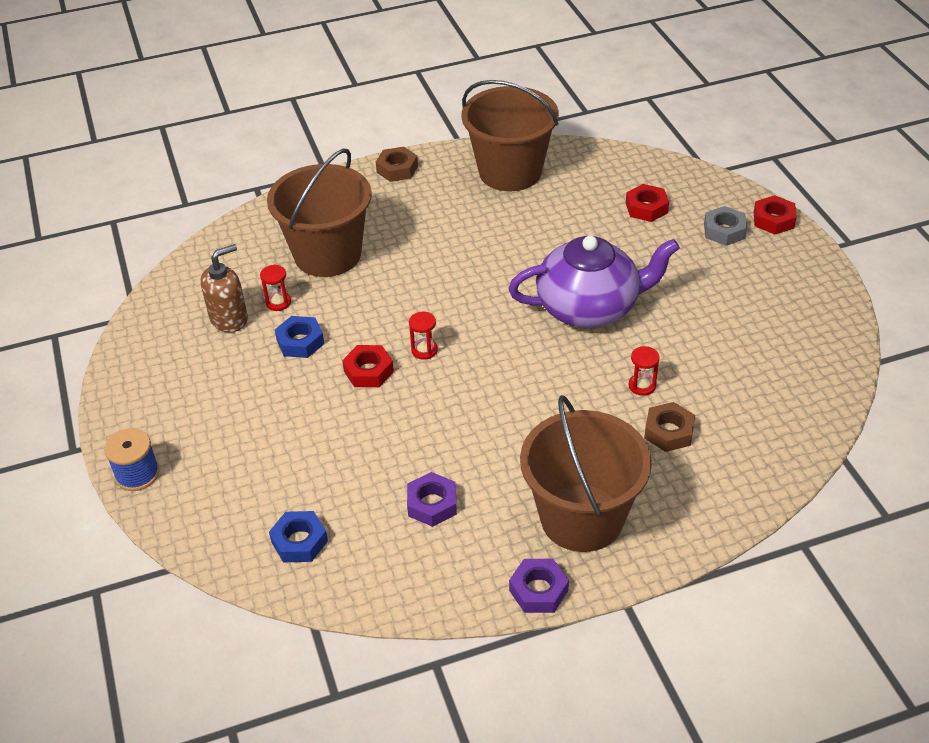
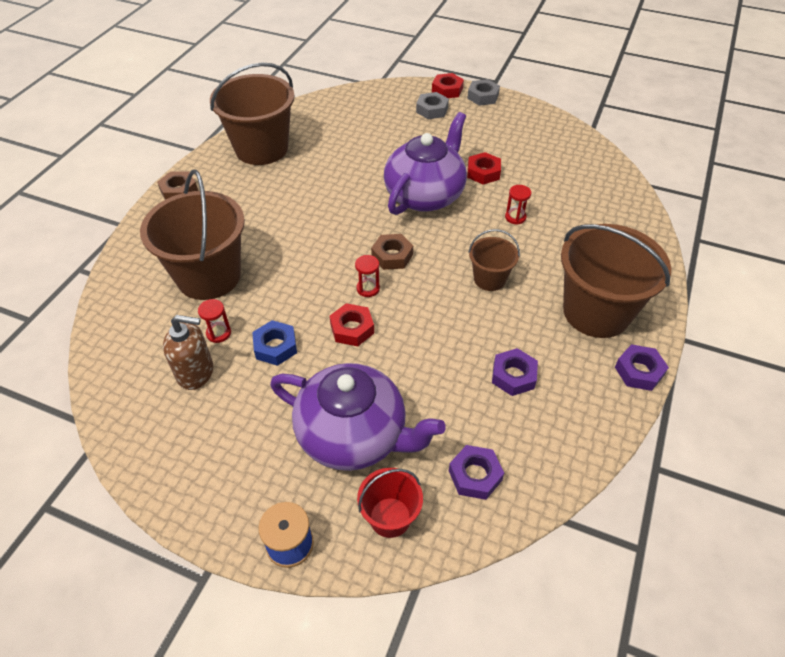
camera: 50 degrees left, 5 degrees up
(211, 514) = (390, 517): none -> red bucket
(229, 319) = (196, 372): brown soap dispenser -> brown soap dispenser turned 90 degrees clockwise
(264, 444) = (354, 435): none -> purple teapot
(299, 541) = (475, 475): blue nut -> purple nut
(532, 418) = (489, 279): none -> brown bucket
(646, 208) = (373, 122): red nut -> red nut (483, 172)
(669, 432) = (564, 231): brown nut -> brown nut (392, 256)
(802, 250) = (483, 96): none -> grey nut

